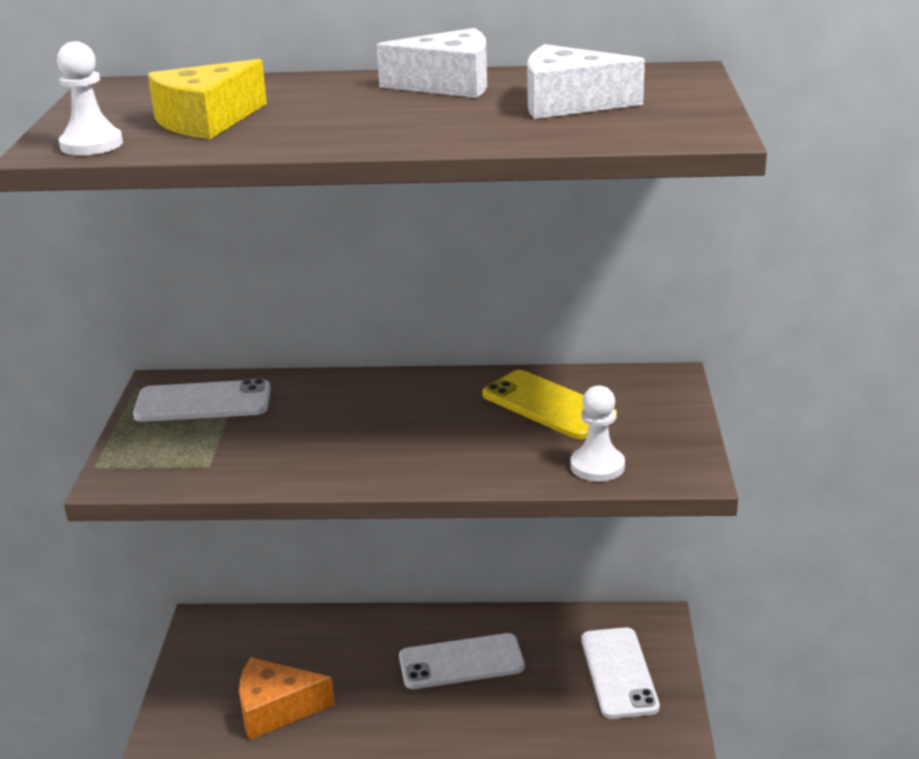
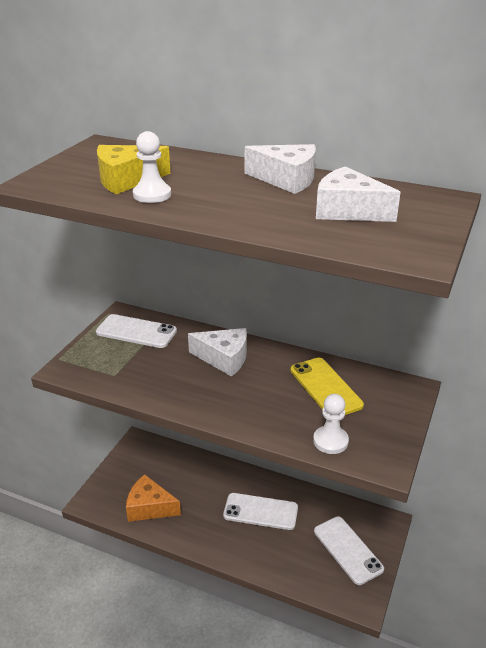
camera: 20 degrees right, 5 degrees up
(91, 145) = (52, 185): white pawn -> white pawn (152, 195)
(372, 405) = (224, 358): none -> white cheese
(618, 673) = (347, 550): white phone -> white phone turned 45 degrees counterclockwise

